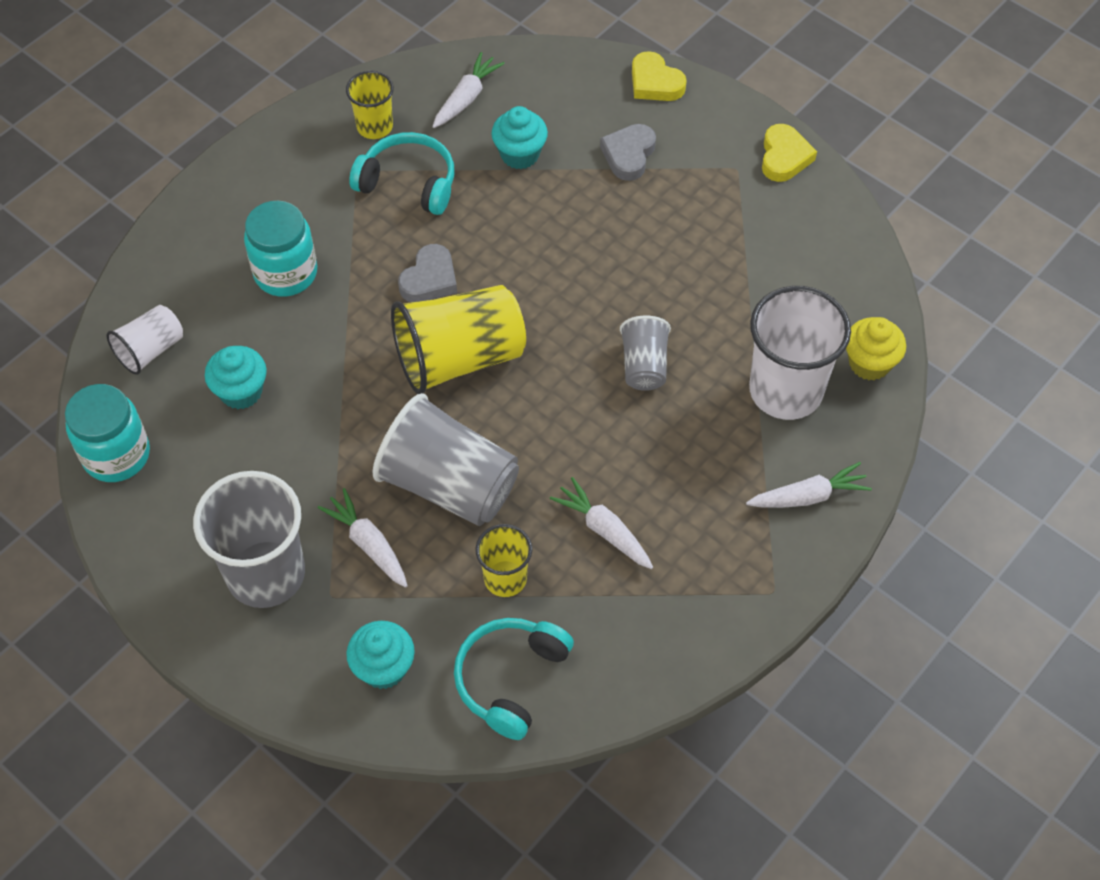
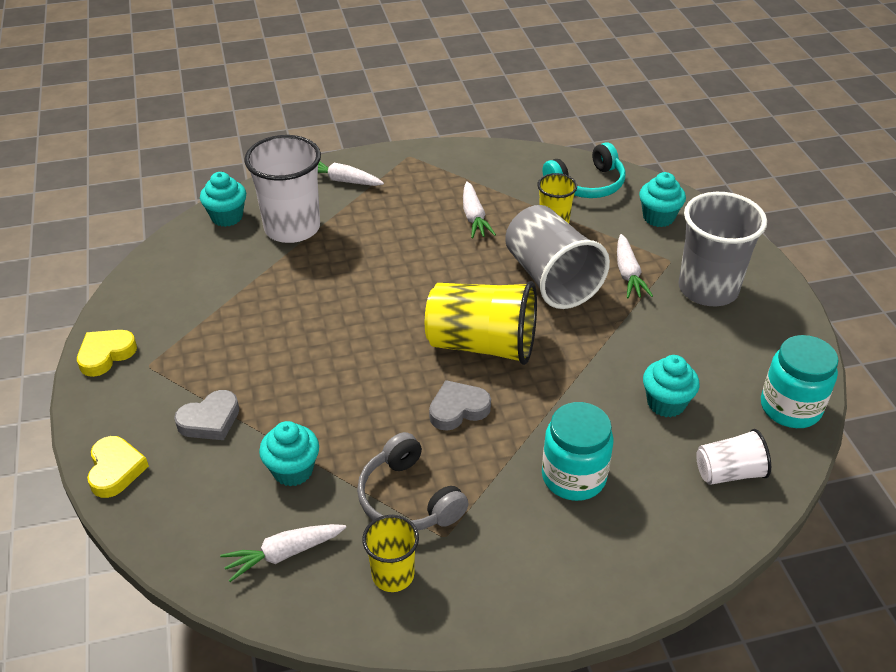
camera: 145 degrees left, 15 degrees down
(408, 183) = (408, 499): turquoise headphones -> grey headphones
(644, 366) = (361, 280): grey cup -> none
(869, 363) = (227, 217): yellow cupcake -> turquoise cupcake

